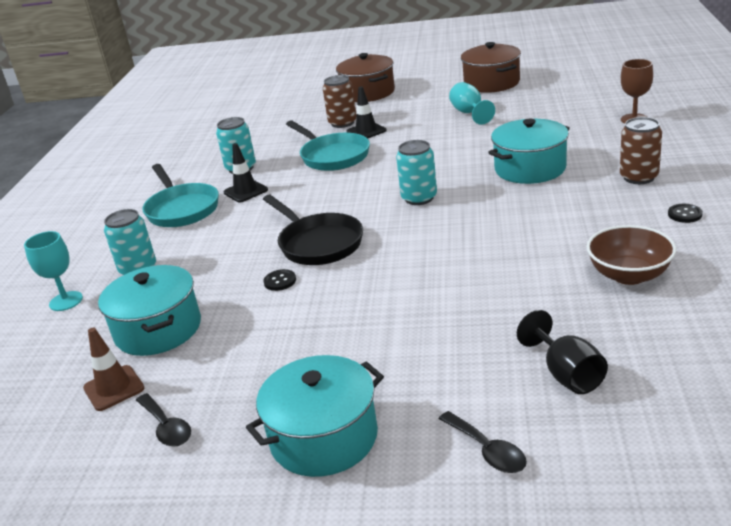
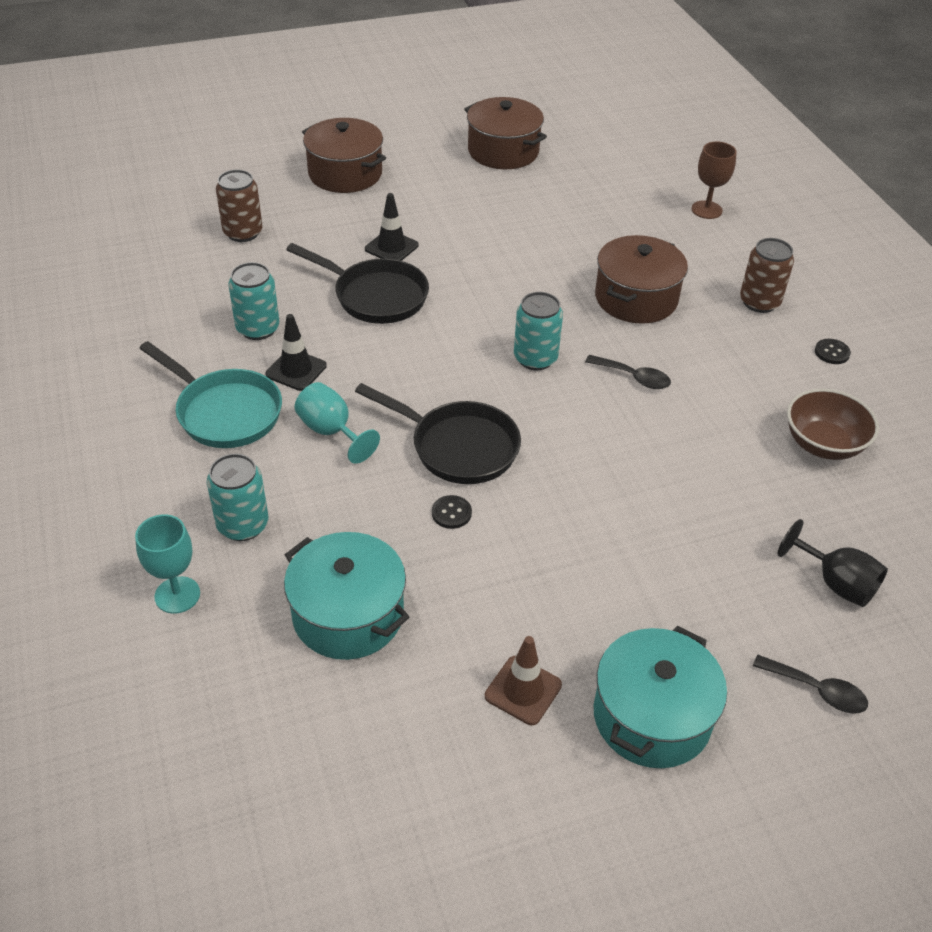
camera: 30 degrees left, 15 degrees up
(114, 388) = (359, 712): brown traffic cone -> brown traffic cone (523, 690)
(166, 427) = (468, 749): black spoon -> black spoon (633, 377)
(332, 156) = (375, 296): turquoise pan -> black pan
(342, 123) = (348, 233): brown can -> brown can (243, 233)
(469, 113) = (508, 207): turquoise goblet -> turquoise goblet (331, 431)
(530, 169) = (636, 298): turquoise pot -> brown pot

